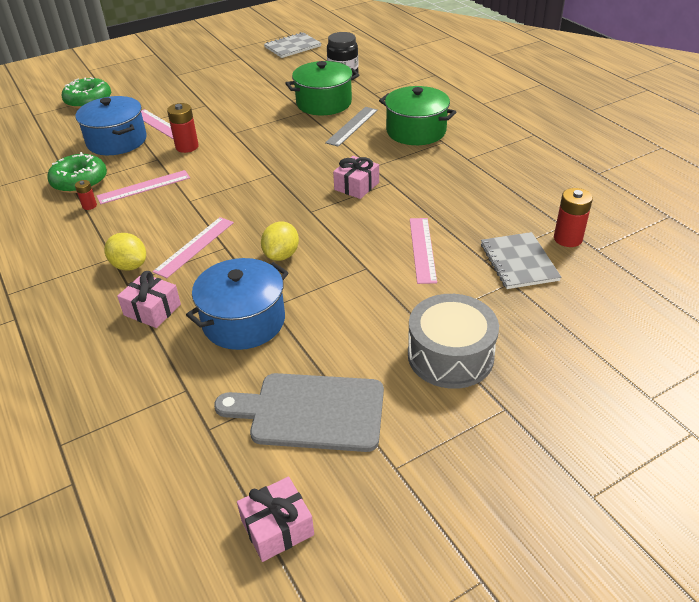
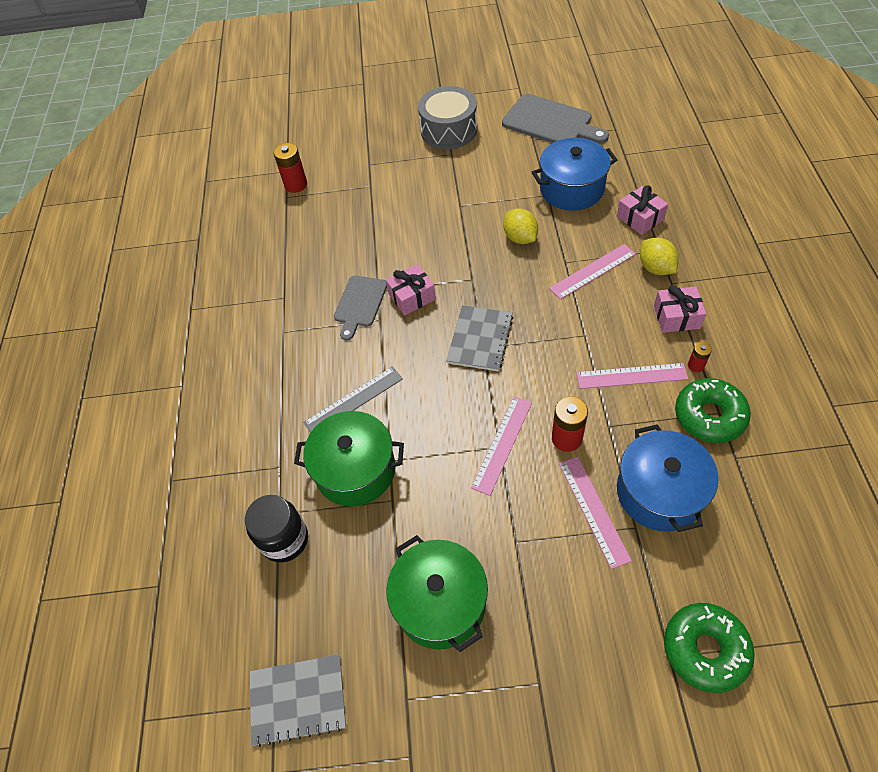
camera: 150 degrees left, 15 degrees up
(277, 527) = (590, 79): pink gift -> pink gift (676, 317)
(281, 255) = (520, 238): yellow lemon -> yellow lemon turned 75 degrees counterclockwise
(398, 171) = (360, 304): none -> grey cutting board
(416, 131) = (294, 361): green pot -> green pot (440, 603)
(422, 249) = (407, 208): pink ruler -> pink ruler (502, 444)
(518, 262) = (349, 177): grey notebook -> grey notebook (480, 339)

